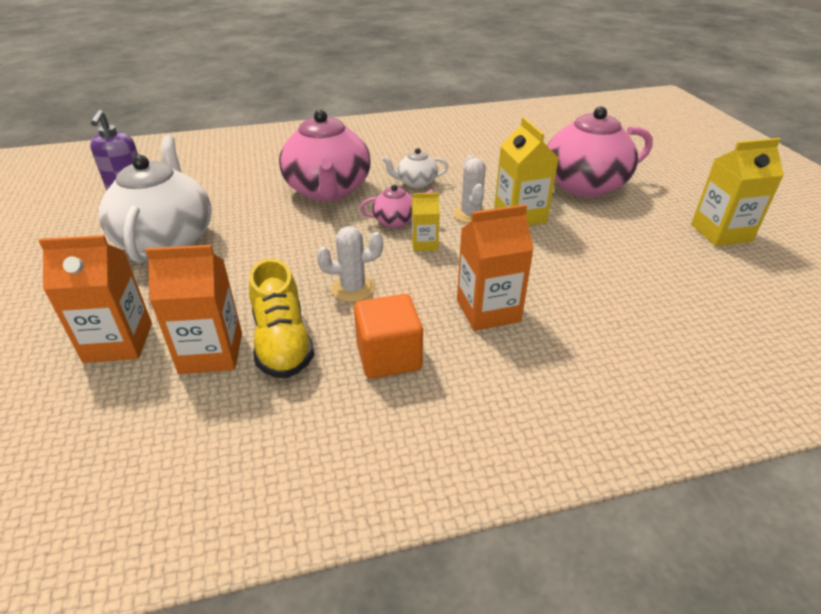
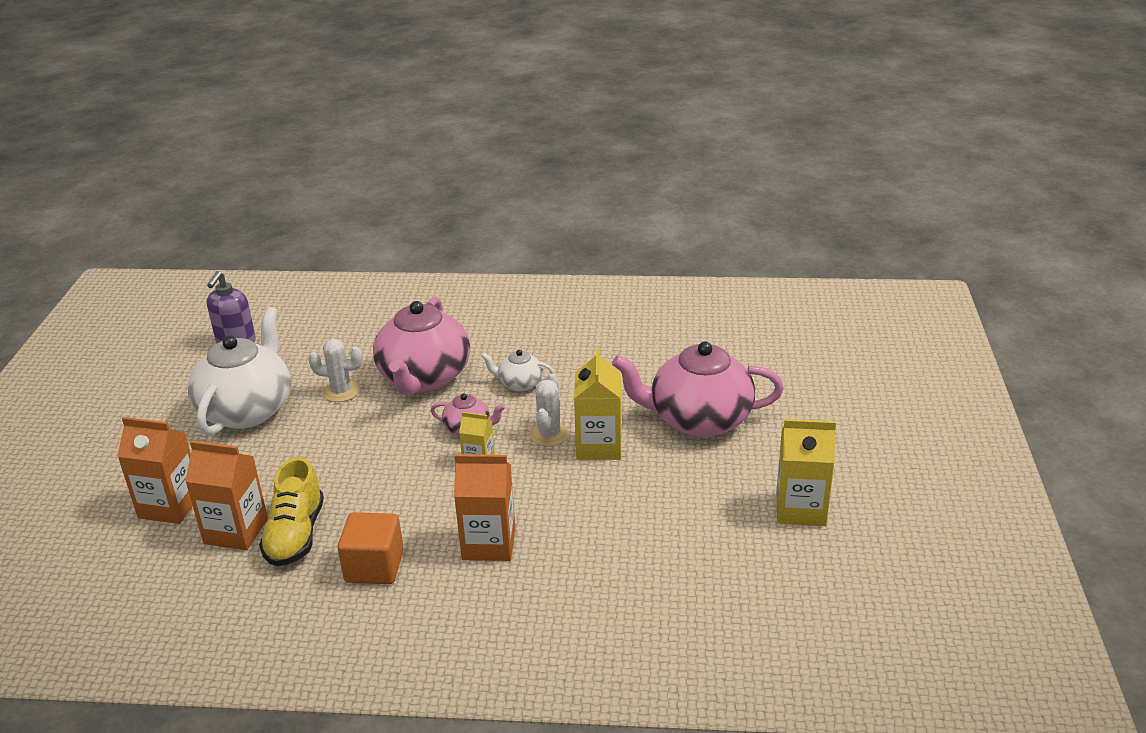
camera: 20 degrees right, 5 degrees down
(353, 289) = (383, 496): white cactus -> white cactus (341, 391)

